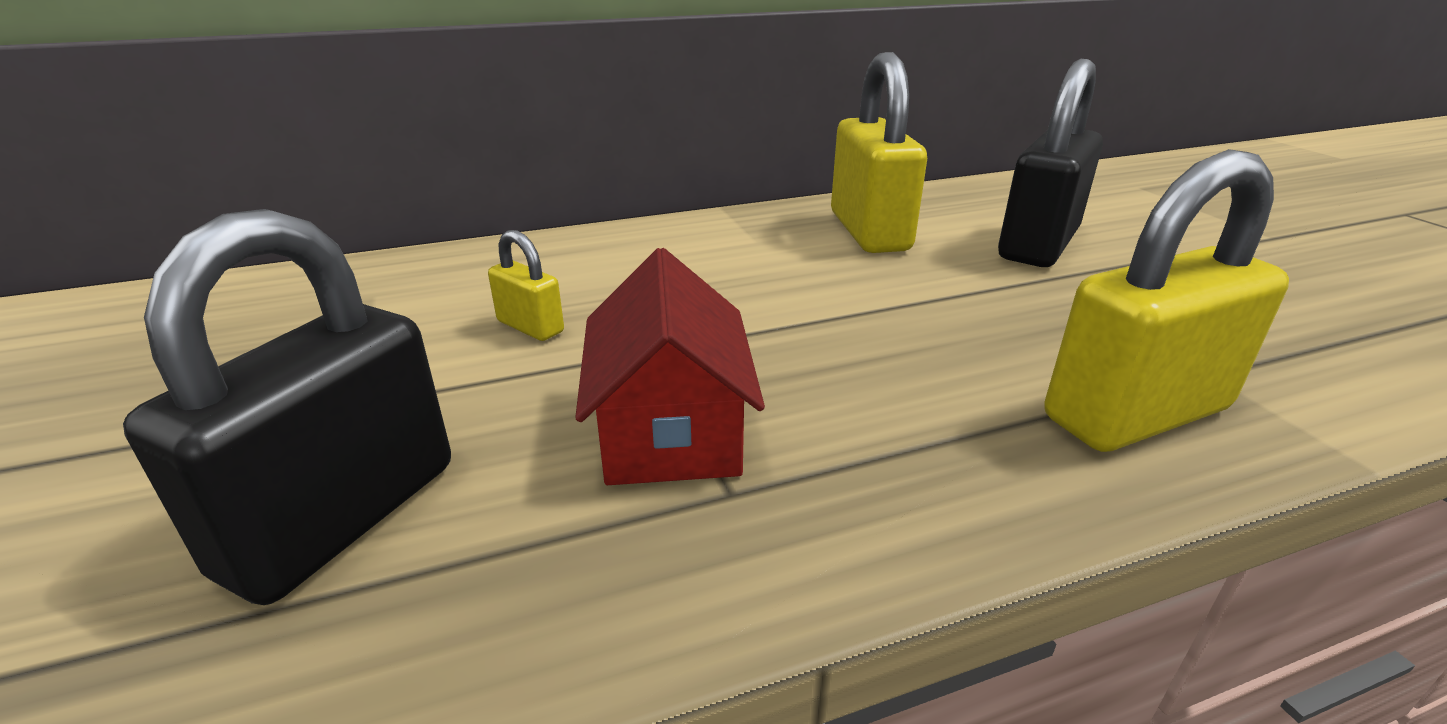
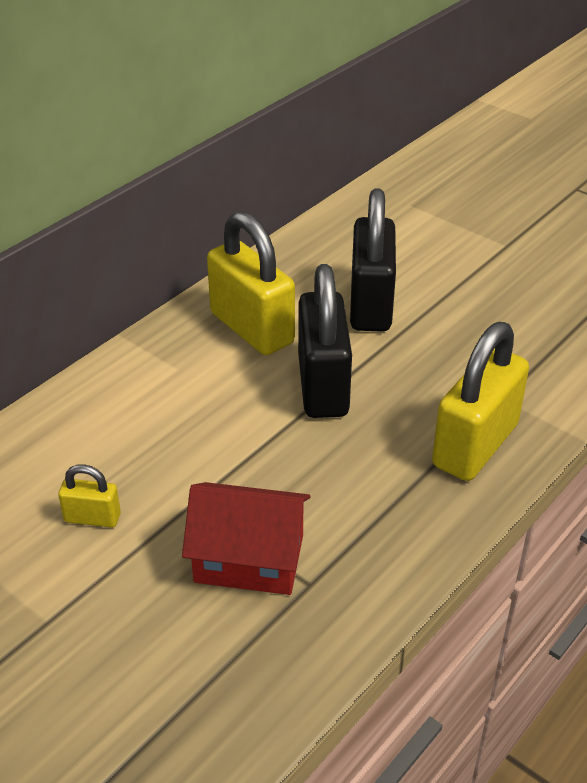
camera: 30 degrees left, 10 degrees up
(342, 518) = (125, 690): black padlock -> black padlock (323, 386)
(670, 429) = (249, 558): red house -> red house turned 45 degrees counterclockwise

